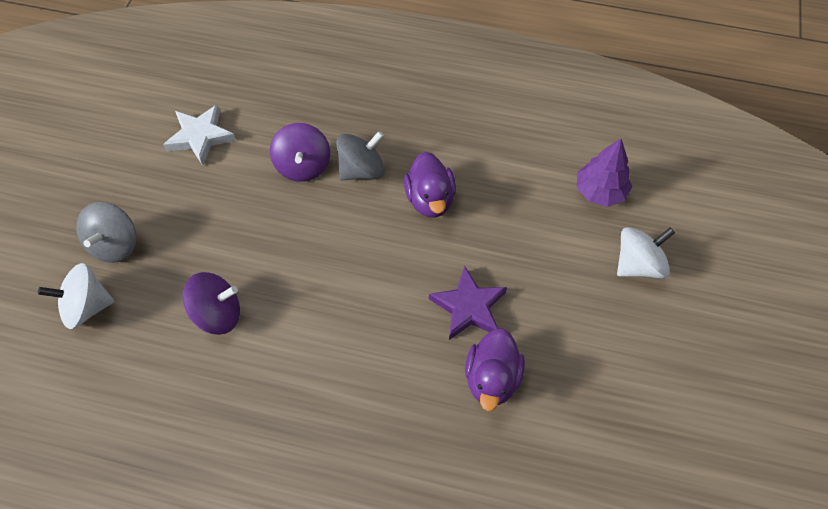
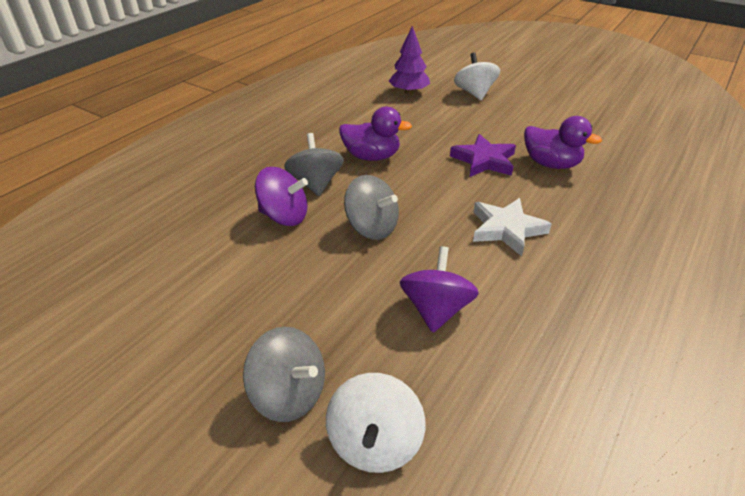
camera: 70 degrees left, 20 degrees down
(200, 137) = (181, 284): white star -> white star (506, 229)
(310, 237) = (372, 227): none -> grey spinning top

